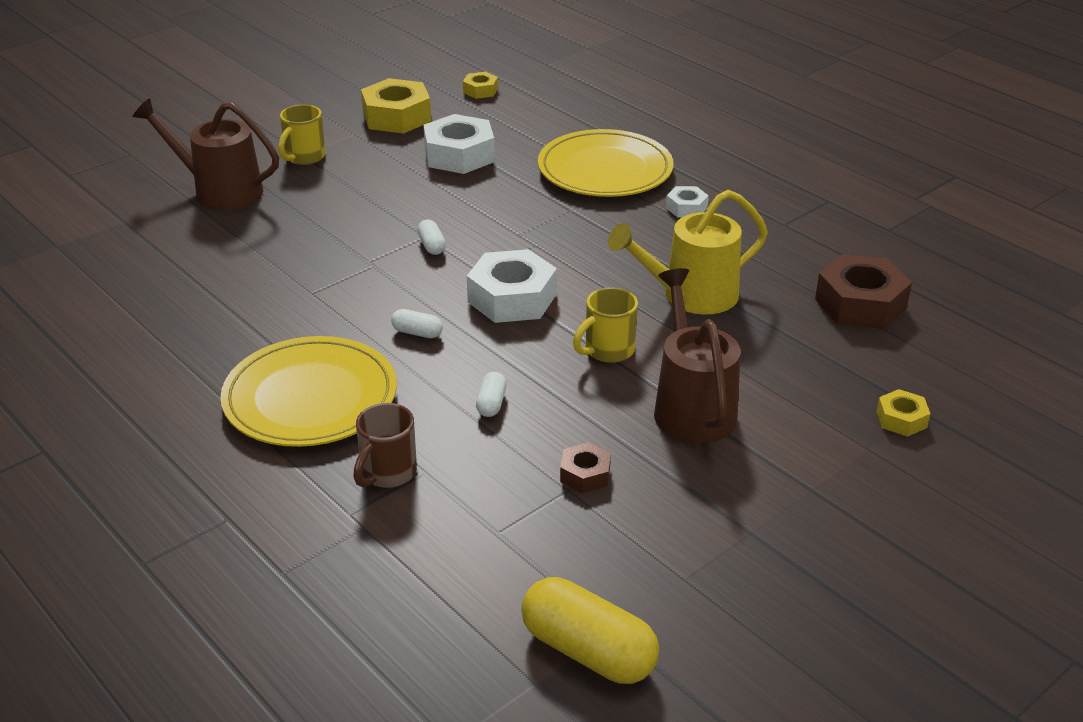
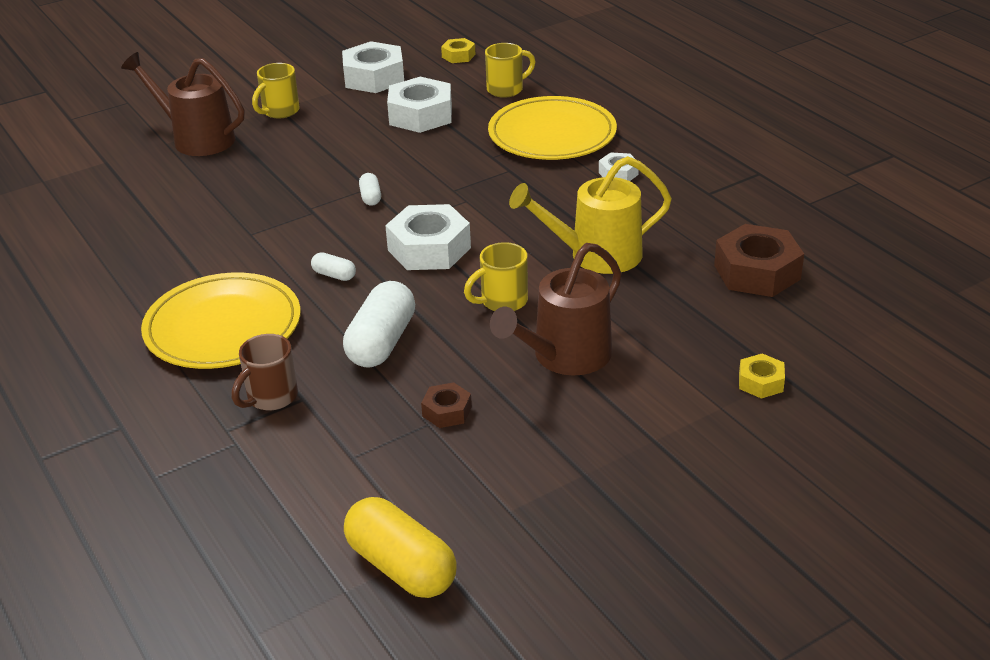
camera: 10 degrees right, 0 degrees up
(396, 117) = (374, 77): yellow nut -> white nut
(491, 403) = (381, 342): white capsule -> white capsule, size x2.12
(542, 124) = (506, 89): none -> yellow mug
(691, 406) = (564, 357): brown watering can -> brown watering can turned 135 degrees counterclockwise

